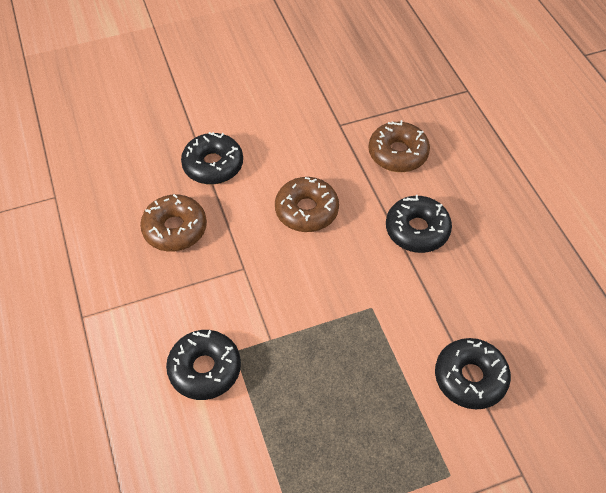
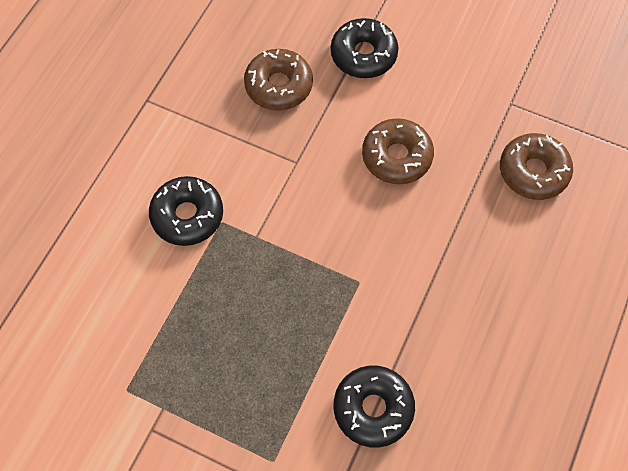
camera: 45 degrees right, 10 degrees up
(417, 230) = (471, 253): black donut -> none

